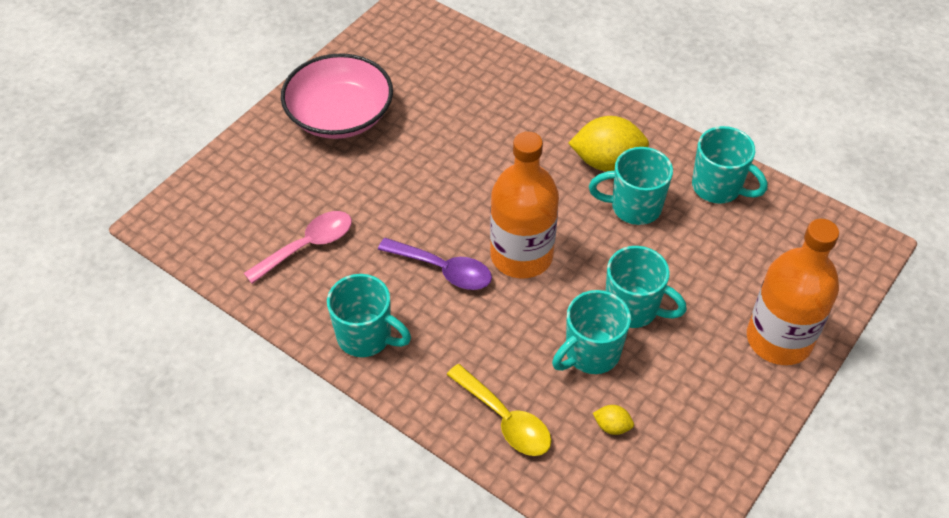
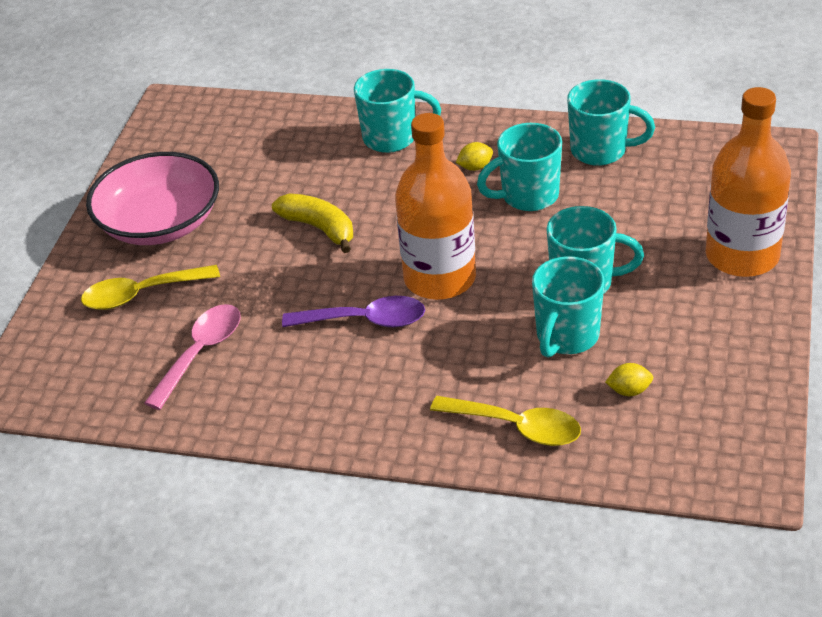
camera: 20 degrees left, 10 degrees down
(293, 174) = (142, 294): none -> yellow spoon
(366, 337) = (320, 411): turquoise mug -> turquoise mug (392, 138)
(454, 170) = (319, 228): none -> yellow banana
(607, 162) = (475, 167): yellow lemon -> yellow lemon, size x0.45

